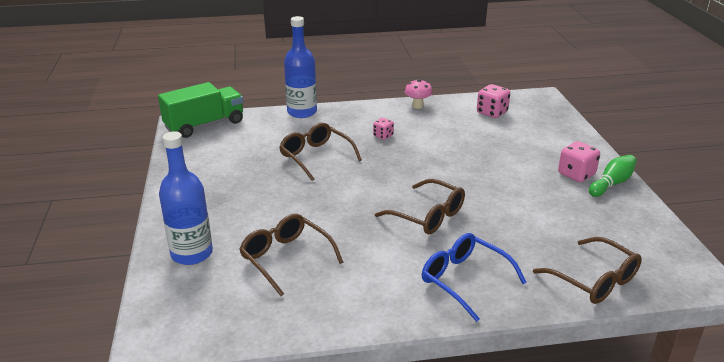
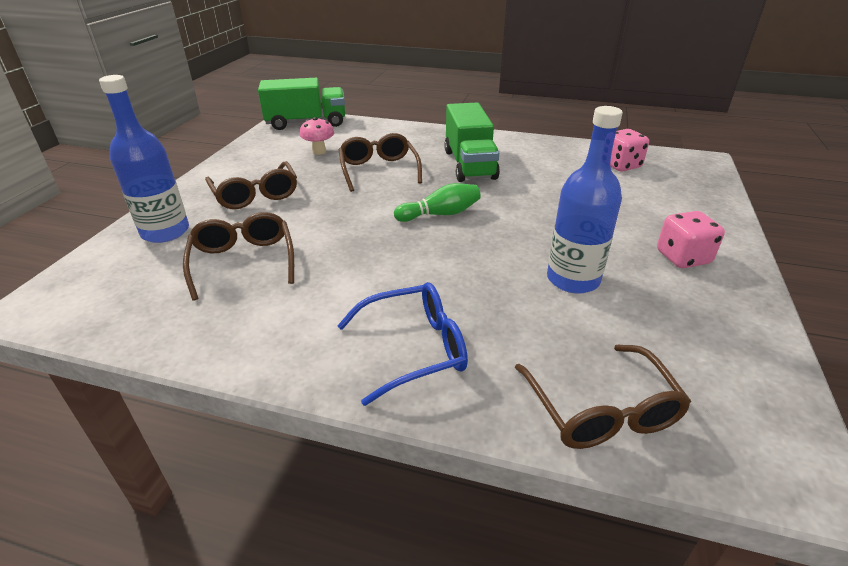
camera: 25 degrees right, 5 degrees up
(302, 112) = (407, 128): blue bottle -> blue bottle (573, 279)
(383, 136) = (469, 164): pink dice -> green truck
(417, 106) = (536, 143): pink mushroom -> pink mushroom (319, 151)
(427, 216) = (441, 258): brown glasses -> brown glasses (255, 195)
(464, 280) = (414, 349): blue glasses -> blue glasses turned 90 degrees clockwise
(611, 183) = (730, 282): green bowling pin -> green bowling pin (440, 214)

